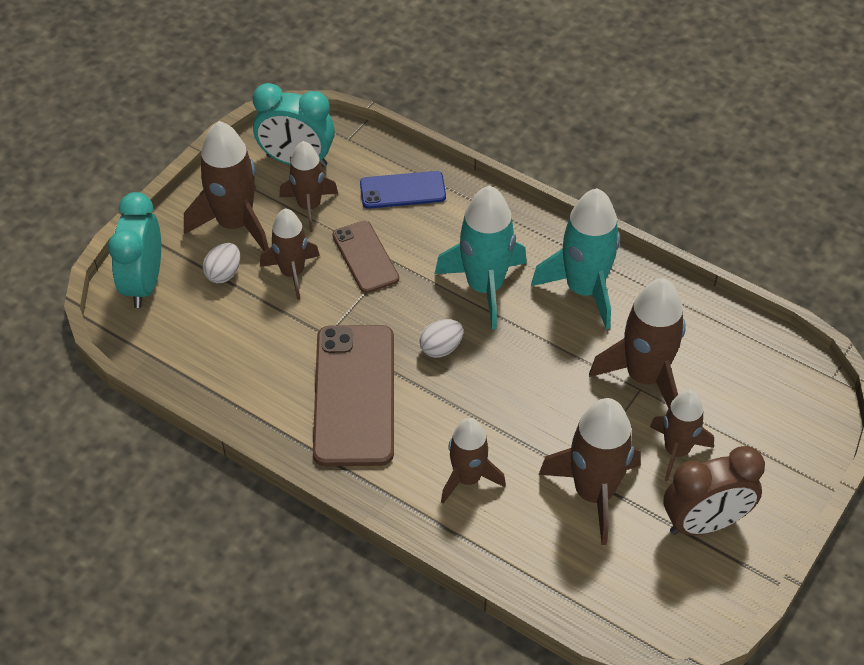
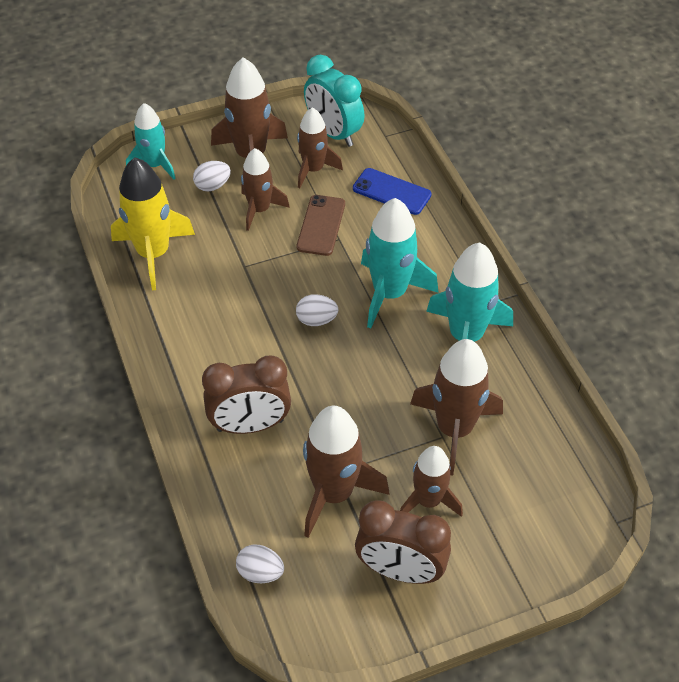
camera: 35 degrees right, 0 degrees up
(144, 283) = (154, 165): turquoise clock -> turquoise rocket
(226, 372) = (153, 254): none -> yellow rocket
(354, 395) = (224, 319): brown phone -> none
(468, 478) = (250, 425): brown rocket -> brown clock
(593, 599) = (260, 572): none -> white egg

